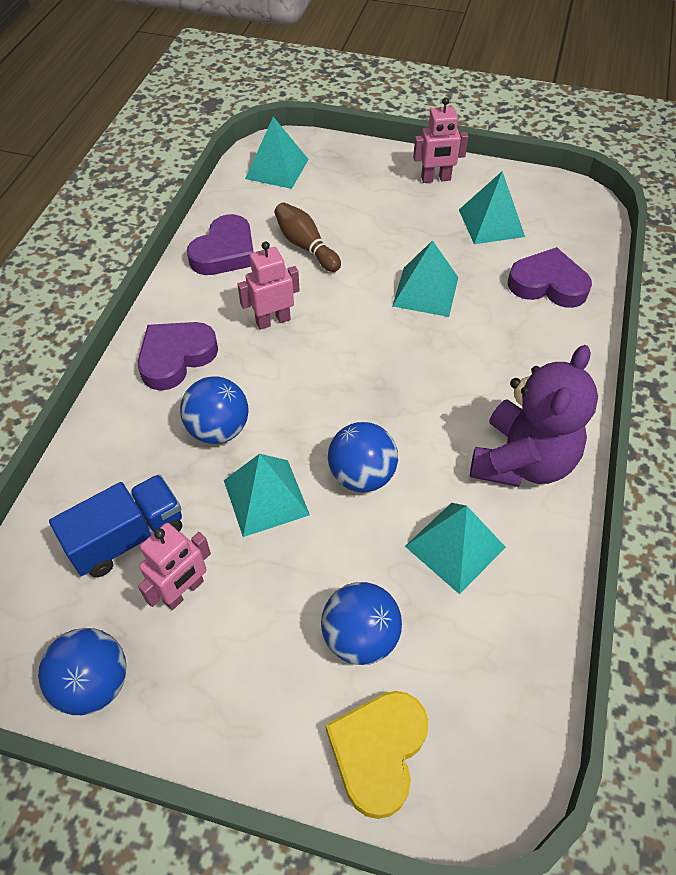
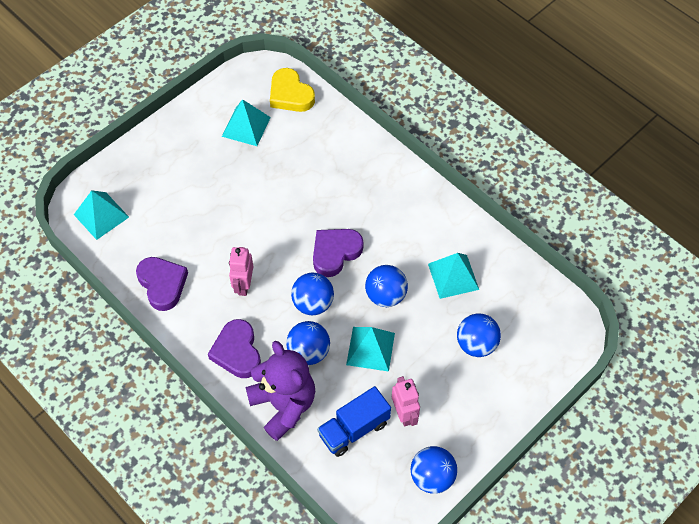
camera: 60 degrees left, 5 degrees up
(127, 537) = (354, 429): blue truck -> blue truck turned 120 degrees counterclockwise
(293, 400) = (313, 303): none -> blue ball
(306, 246) = (191, 236): brown bowling pin -> none
(378, 752) = (534, 365): yellow heart -> yellow heart (290, 94)
(425, 291) = (277, 193): turquoise pyramid -> none
(436, 179) = (184, 132): pink robot -> none
(522, 461) = (423, 217): purple teddy bear -> purple teddy bear (283, 405)
(548, 284) = (315, 130): purple heart -> purple heart (335, 253)

